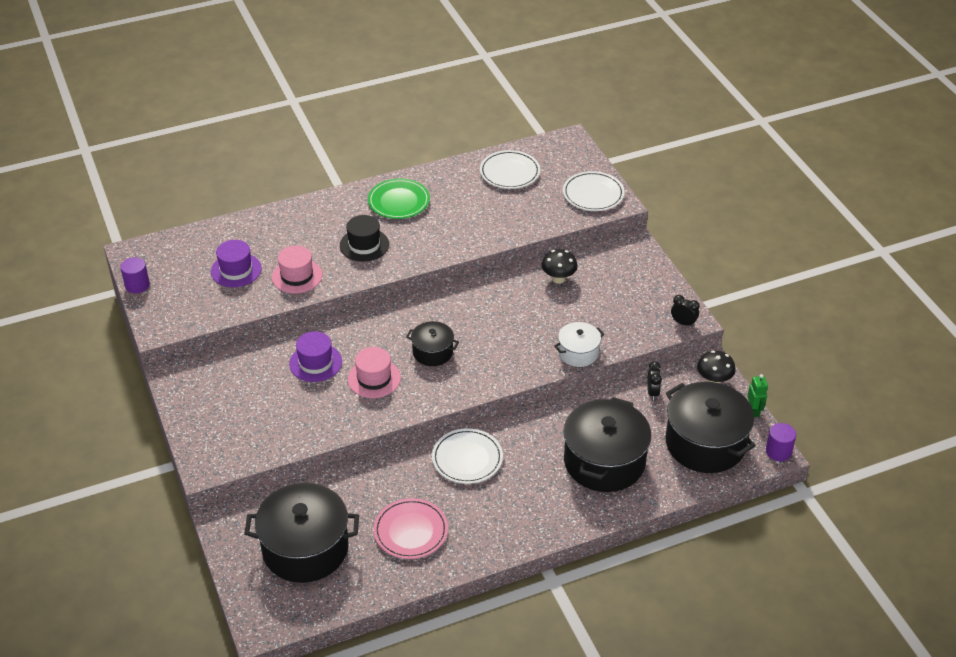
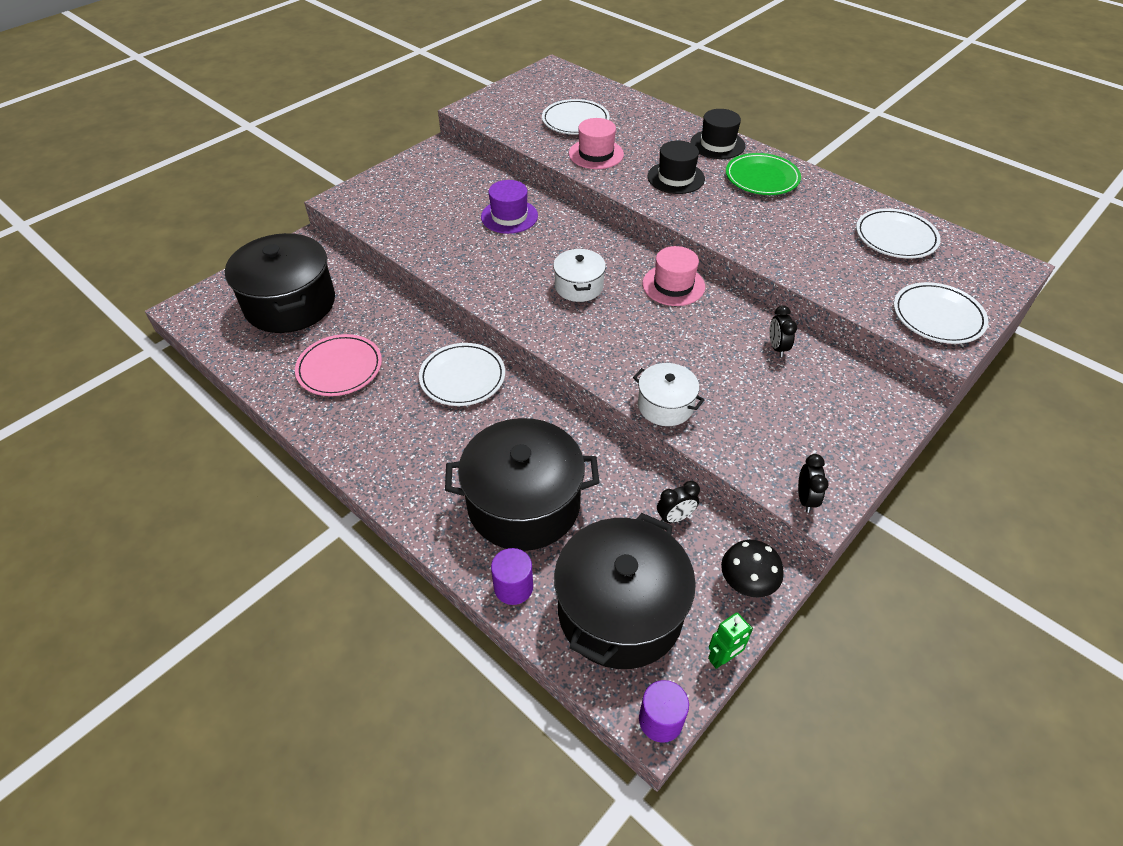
camera: 65 degrees right, 5 degrees up
(137, 285) = (516, 83): purple cylinder -> purple cylinder (513, 587)
(236, 270) = (575, 121): purple hat -> white plate
(337, 205) = (717, 144): none -> black hat
(374, 378) = (512, 259): pink hat -> pink hat (673, 285)
(432, 352) = (579, 286): black pot -> white pot
(558, 279) = (777, 348): black mushroom -> black clock

